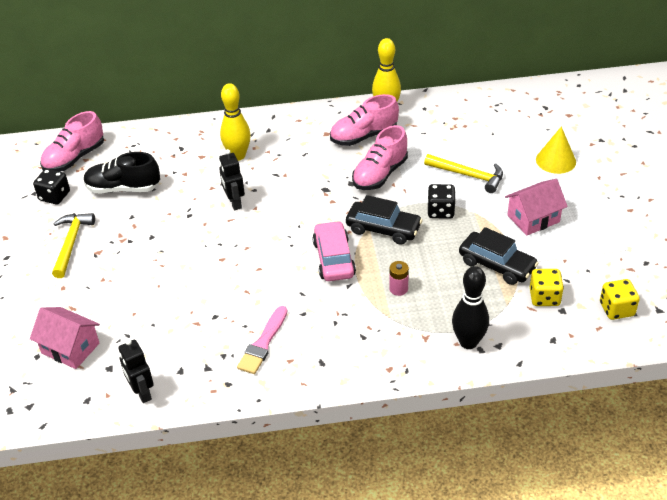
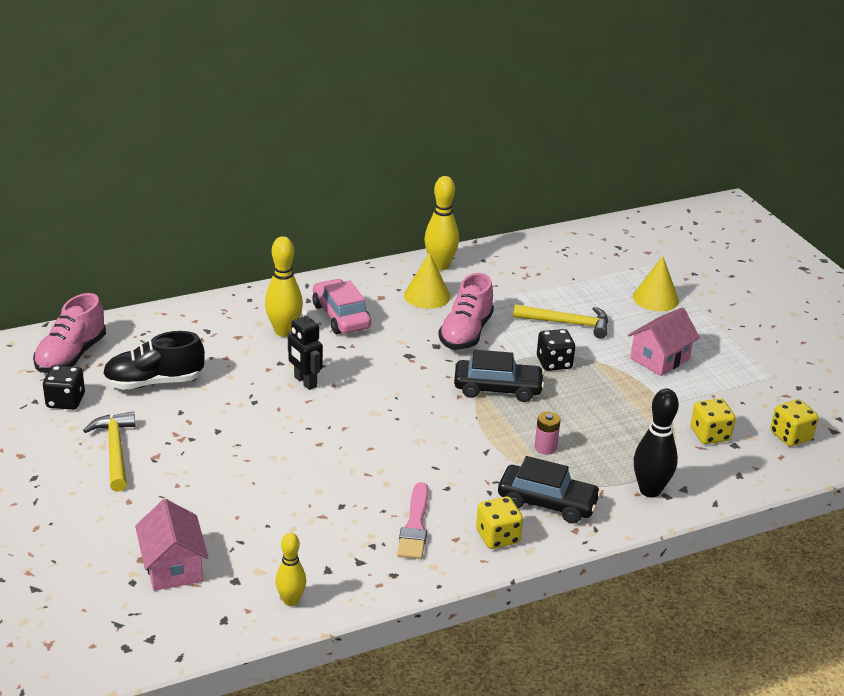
camera: 20 degrees left, 10 degrees down
(70, 348) = (173, 566): pink house -> pink house turned 60 degrees clockwise
(142, 393) = (291, 601): black robot -> yellow bowling pin
(324, 364) = (498, 537): none -> yellow dice
(334, 259) = (455, 426): pink car -> pink car (341, 316)
(363, 136) = (427, 295): pink shoe -> yellow cone
(497, 265) = (643, 409): black car -> black car (547, 503)

